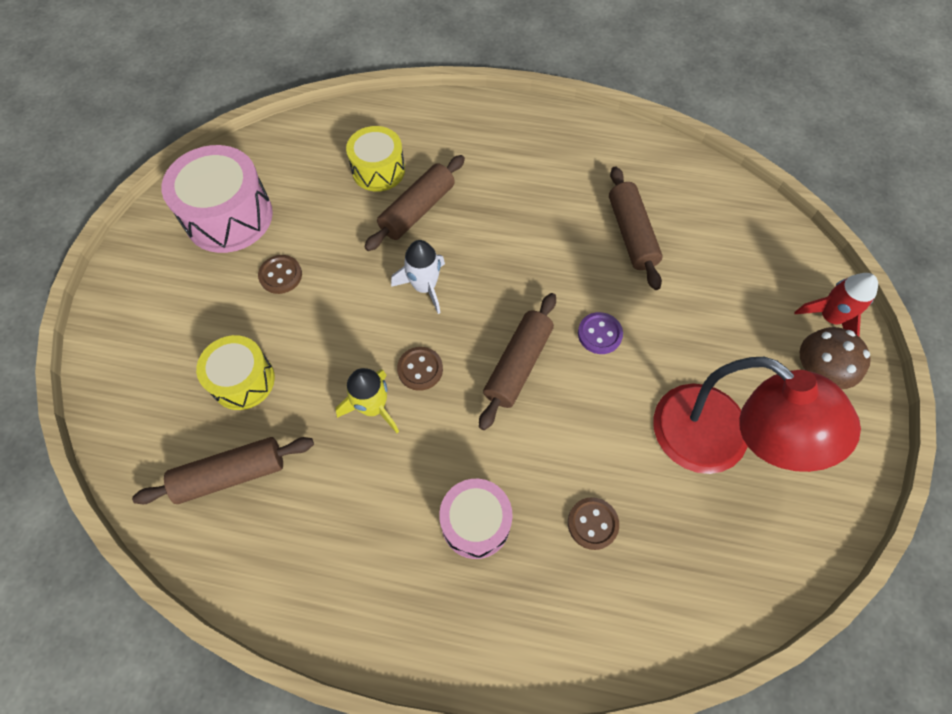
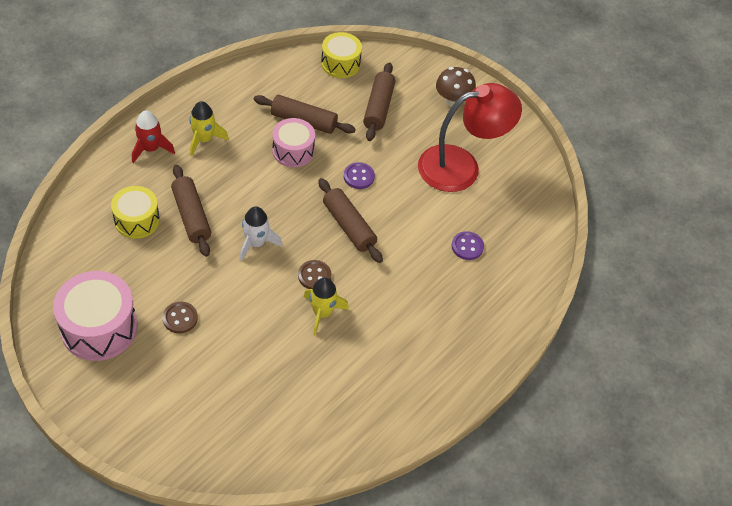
camera: 65 degrees left, 10 degrees down
(231, 474) = (313, 410): brown rolling pin -> brown rolling pin (378, 107)
(243, 380) = (248, 376): yellow drum -> yellow drum (340, 64)
(475, 523) = (431, 299): pink drum -> pink drum (293, 151)
(525, 163) = (204, 139): none -> yellow rocket
(592, 524) = (467, 246): brown button -> purple button
(829, 318) = (427, 73): red rocket -> red rocket (151, 149)

